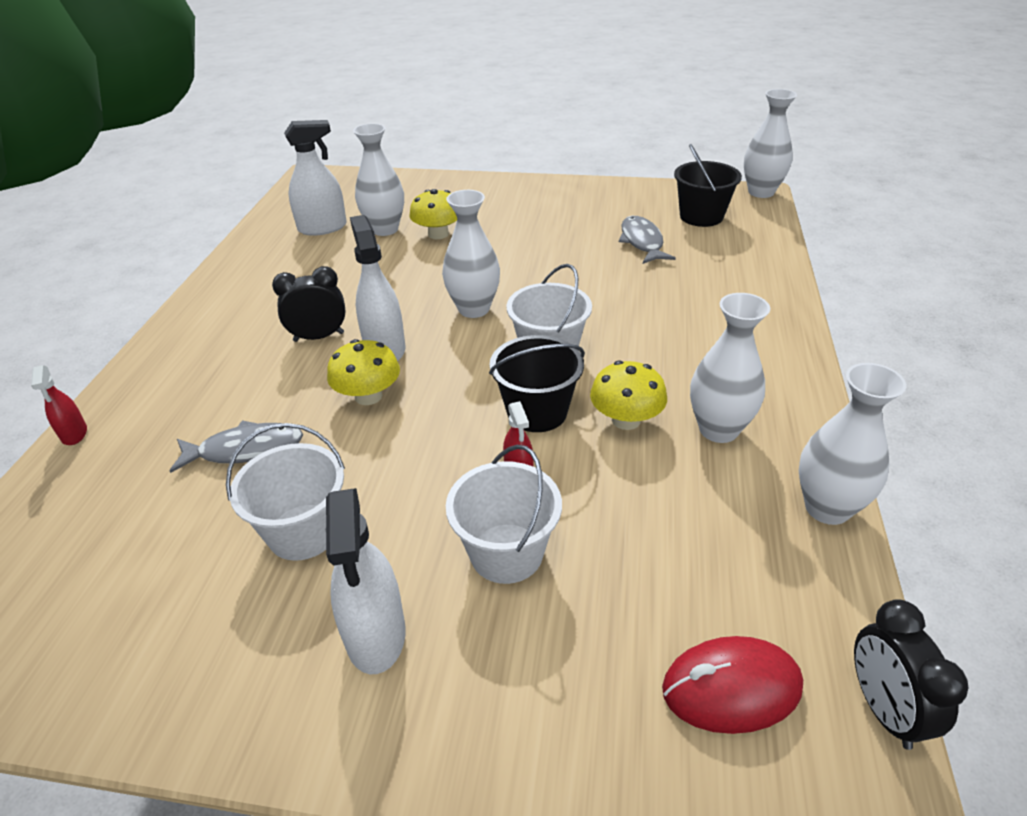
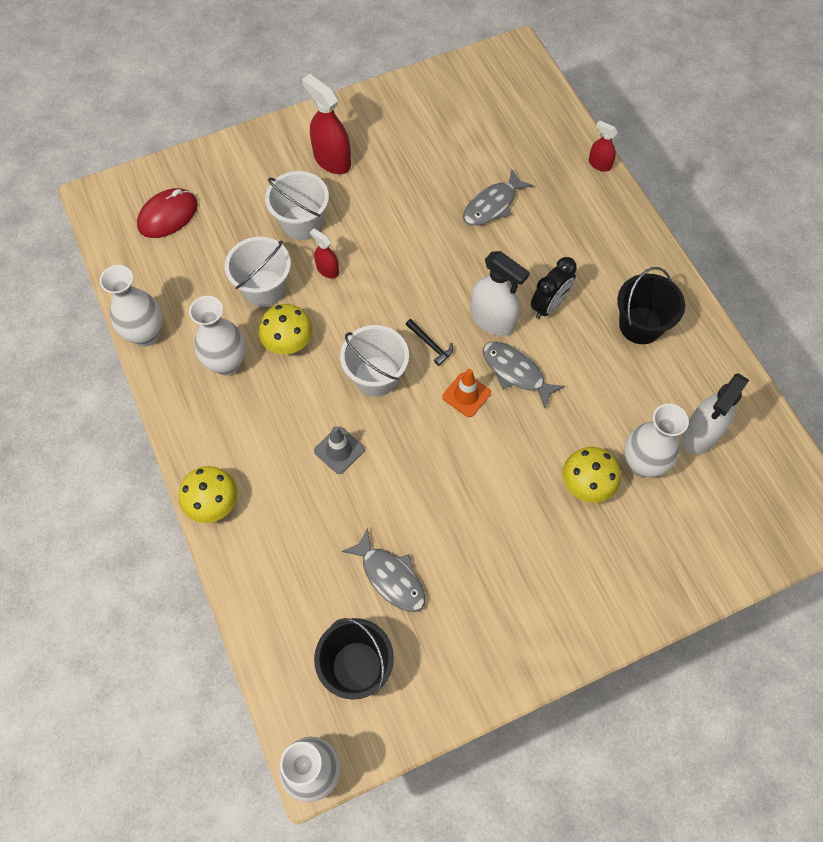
camera: 145 degrees right, 25 degrees up
(303, 532) = (410, 182): white bucket -> white bucket (264, 288)
(368, 396) = (462, 276): yellow mushroom -> yellow mushroom (213, 502)
(376, 635) = (332, 160): white spray bottle -> red spray bottle
(411, 306) = (516, 372): none -> grey fish
(468, 354) = (430, 344): none -> black hammer
(474, 309) = (466, 395): white vase -> orange traffic cone
(537, 411) = (347, 319): black bucket -> black bucket (640, 325)
(631, 317) = (339, 450): none -> grey traffic cone
(883, 709) = (102, 238): black clock -> none

